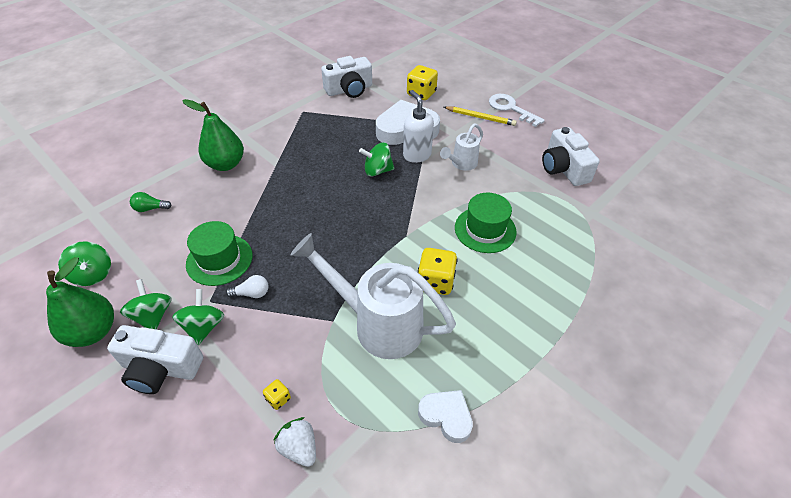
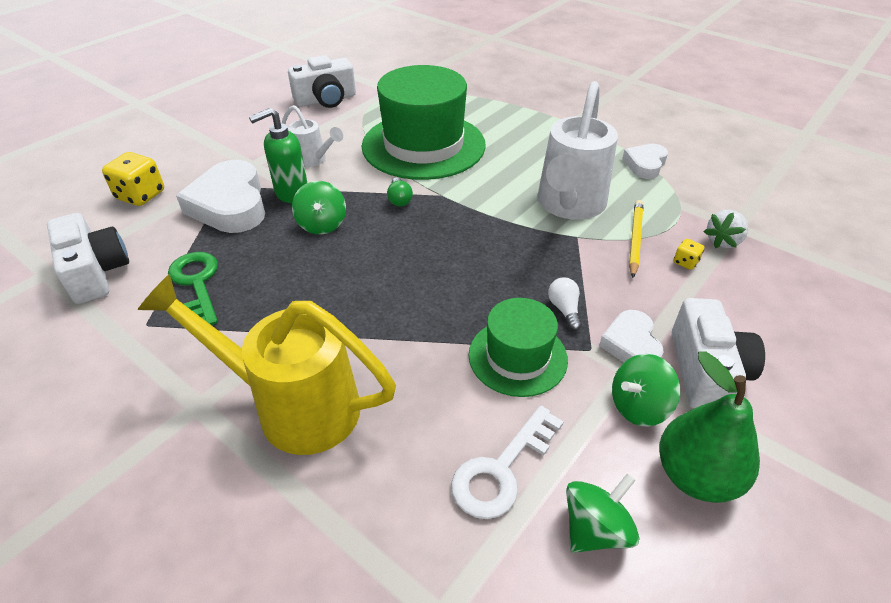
camera: 95 degrees left, 5 degrees down
(150, 208) = (420, 494): green light bulb -> green light bulb (399, 199)
(204, 327) = (631, 344): green spinning top -> white heart
(225, 164) = (292, 405): green pear -> yellow watering can
(330, 124) = (197, 283): none -> green key
(416, 155) = (291, 193): white soap dispenser -> green soap dispenser
(435, 282) = (503, 173): yellow dice -> none
(480, 117) = (218, 147): yellow pencil -> yellow pencil (635, 239)
(485, 229) = (423, 145): green hat -> green hat, size x1.84
(510, 108) = (204, 126): white key -> white key (501, 470)

